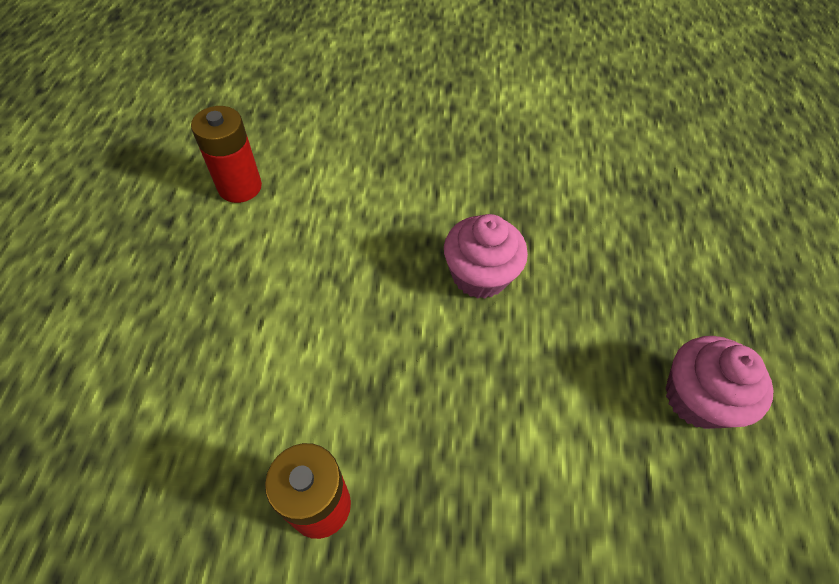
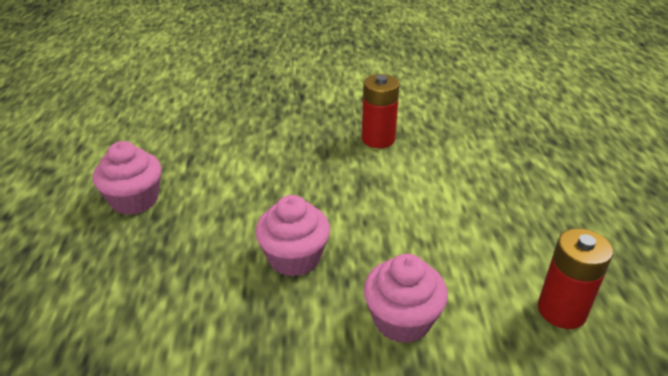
camera: 175 degrees right, 20 degrees down
(385, 197) = (402, 320): none -> pink cupcake

